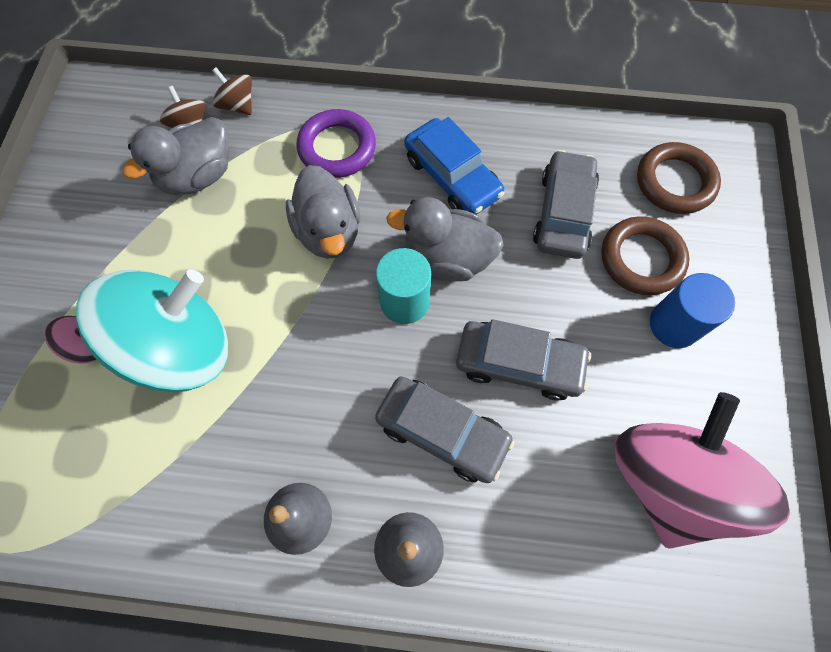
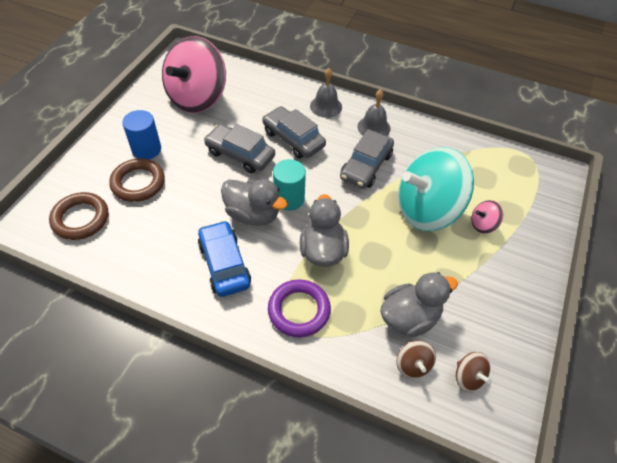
camera: 165 degrees left, 15 degrees down
(238, 105) = (370, 374): brown spinning top -> brown spinning top (468, 377)
(563, 213) = (165, 220): grey car -> grey car (366, 166)

